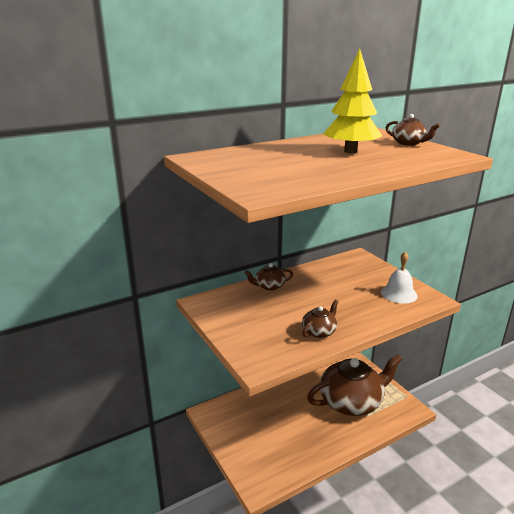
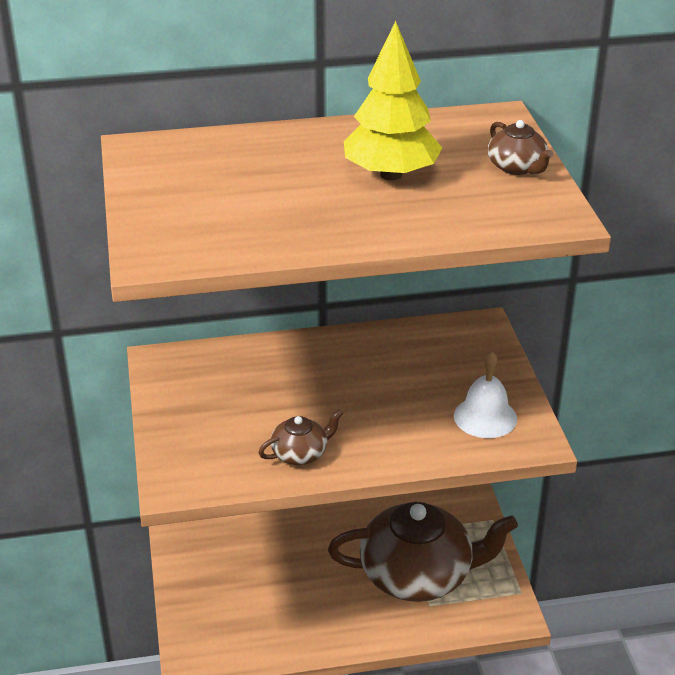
camera: 20 degrees right, 10 degrees up
(269, 286) = (282, 354): brown teapot -> none

